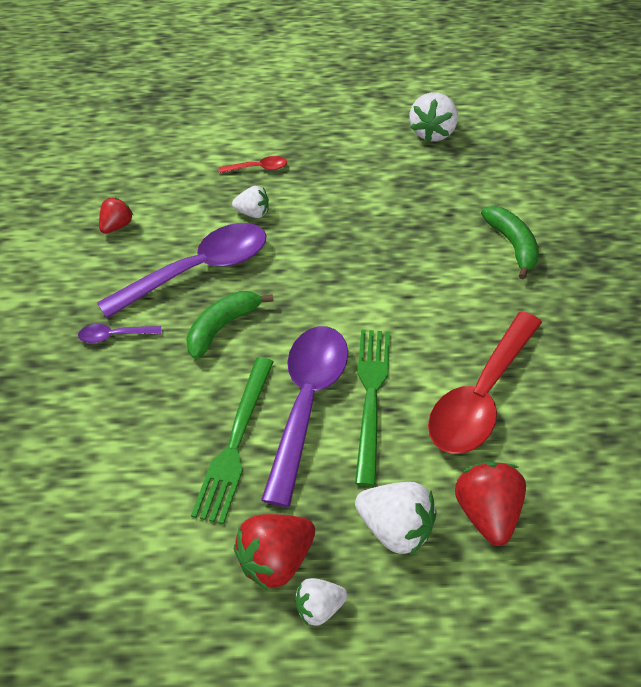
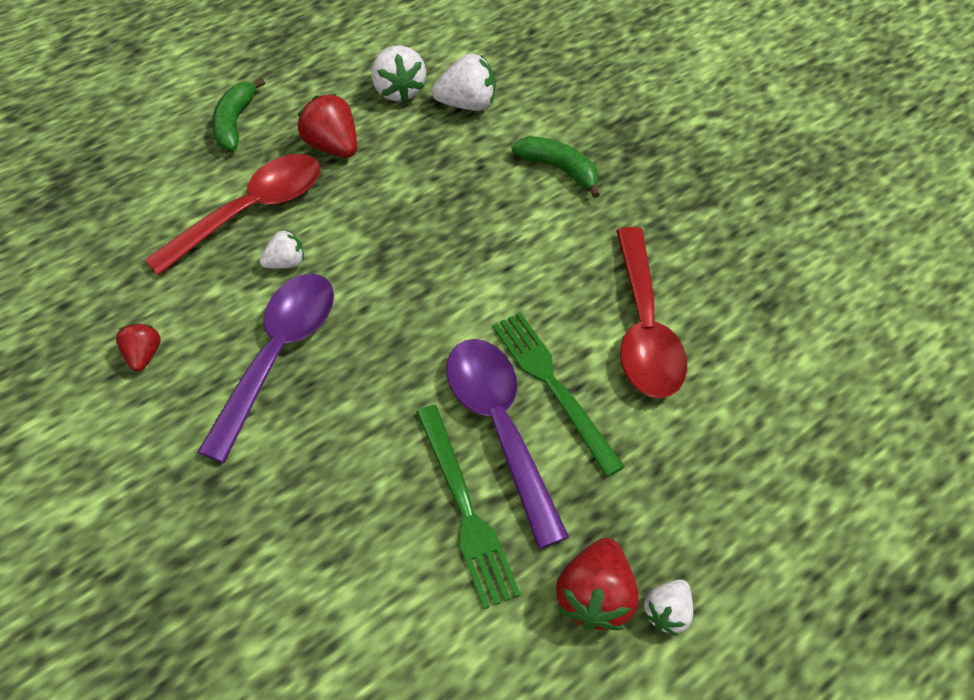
camera: 35 degrees left, 5 degrees up
(114, 336) = (246, 476): purple spoon -> none
(222, 327) = (355, 400): green banana -> green banana (235, 122)
(258, 168) = (251, 211): red spoon -> red spoon, size x2.36
(395, 528) = (670, 495): white strawberry -> white strawberry (467, 104)
(486, 513) = (730, 431): red strawberry -> red strawberry (333, 146)

